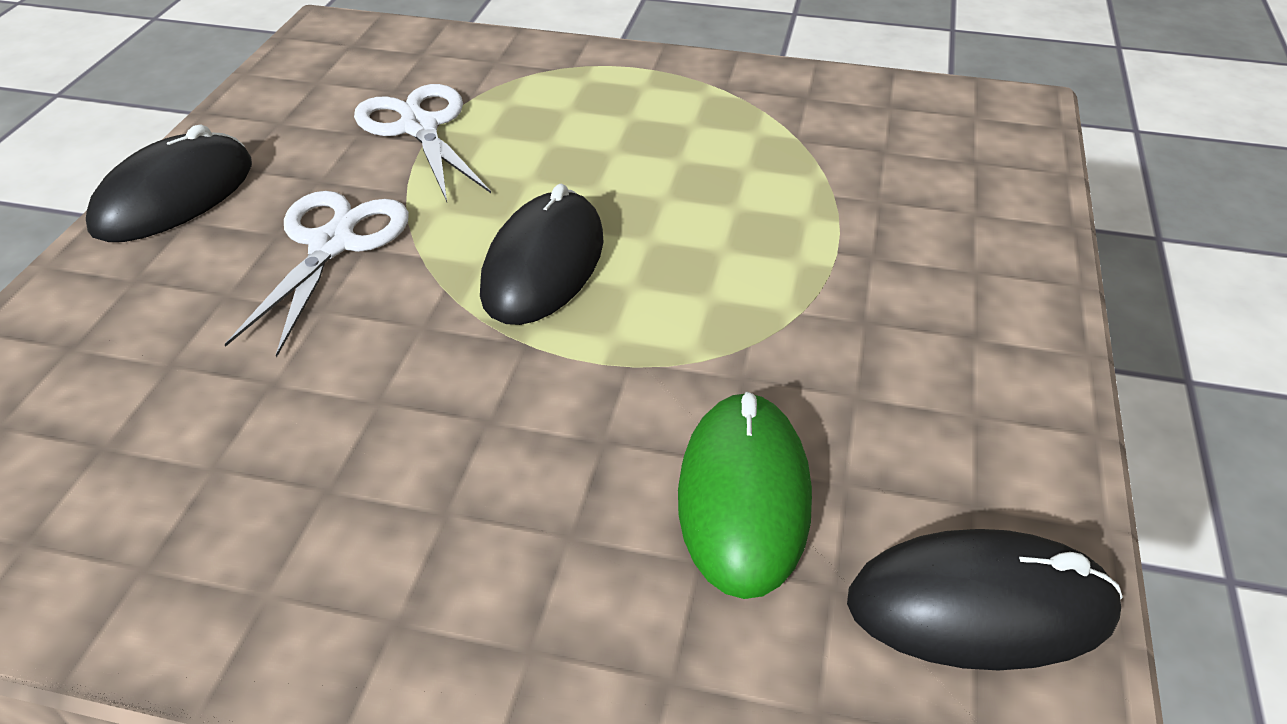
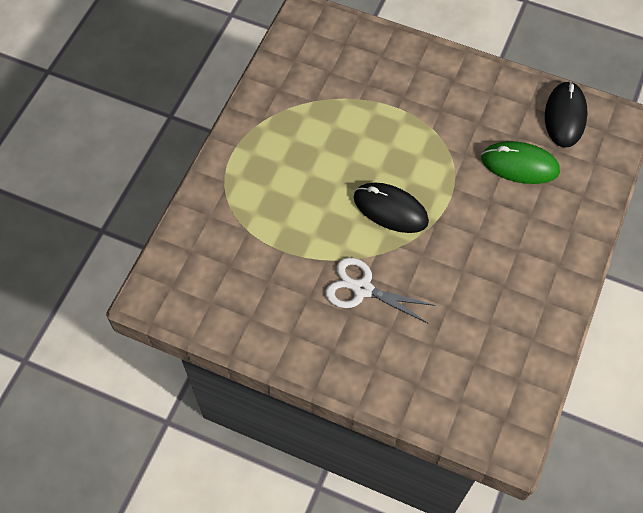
camera: 80 degrees left, 20 degrees up
(174, 196) = (311, 359): black mouse -> none
(419, 127) = (270, 253): white scissors -> none

